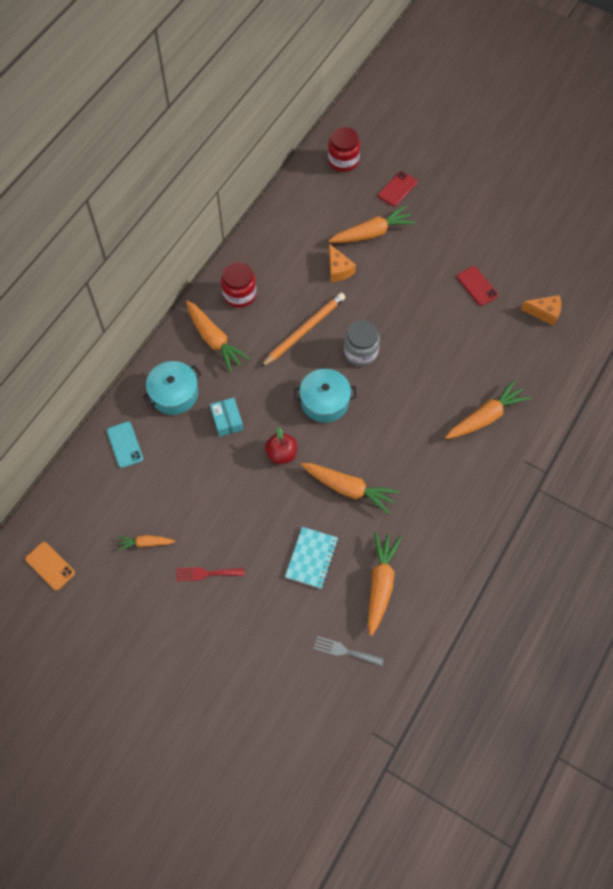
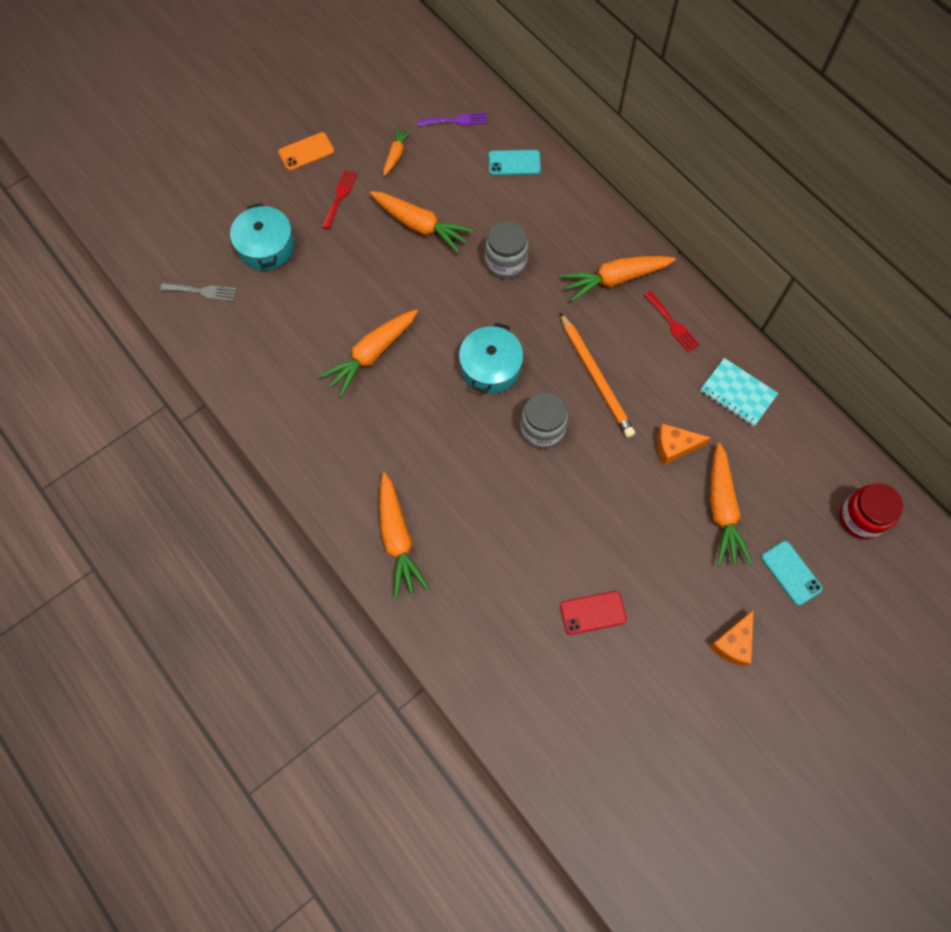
camera: 110 degrees right, 5 degrees up
(50, 566) = (408, 75): orange phone -> orange phone (306, 152)
(92, 507) = (455, 121): none -> purple fork
(174, 394) = (559, 222): turquoise pot -> turquoise pot (266, 247)
(227, 420) = (505, 262): turquoise box -> grey jar
(239, 294) = (672, 323): red jar -> red fork
(281, 454) = (442, 302): red apple -> none
(311, 558) = (311, 293): turquoise notebook -> turquoise notebook (737, 393)
(345, 651) = (201, 291): grey fork -> grey fork turned 60 degrees clockwise
(380, 584) = (252, 347): orange carrot -> orange carrot (420, 226)
(397, 189) = (791, 573): red phone -> turquoise phone
(544, 313) = (519, 686): orange cheese -> orange cheese (733, 643)

